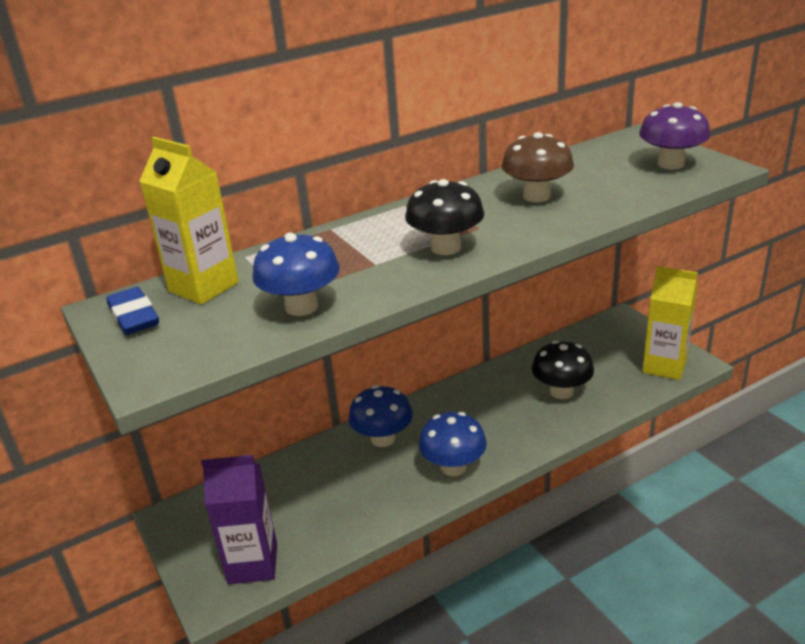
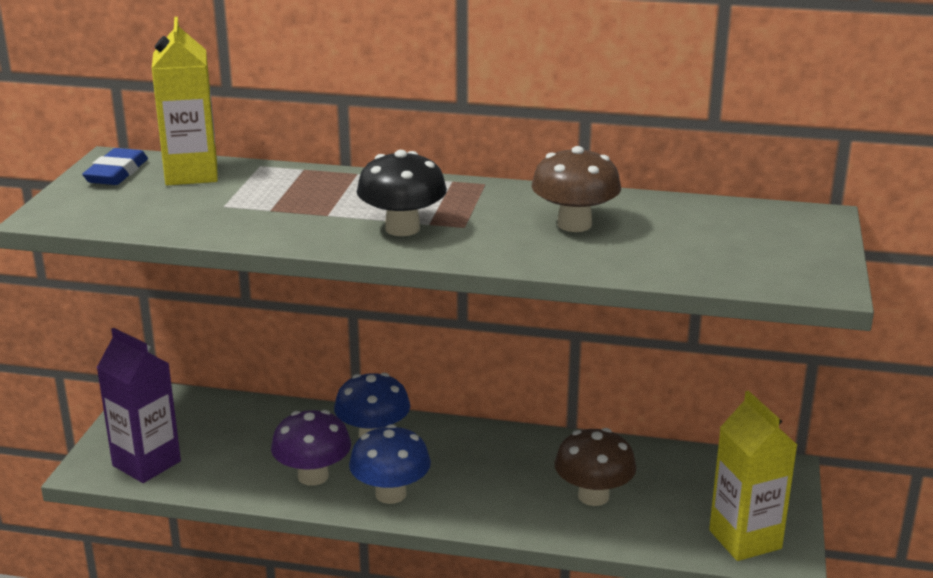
camera: 40 degrees right, 5 degrees down
(301, 307) = (217, 219): blue mushroom -> none
(561, 391) = (593, 496): black mushroom -> brown mushroom
(670, 164) = (777, 257): purple mushroom -> purple mushroom (313, 476)

